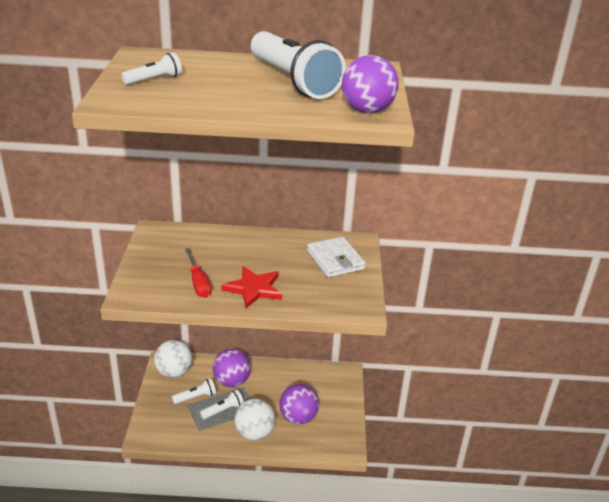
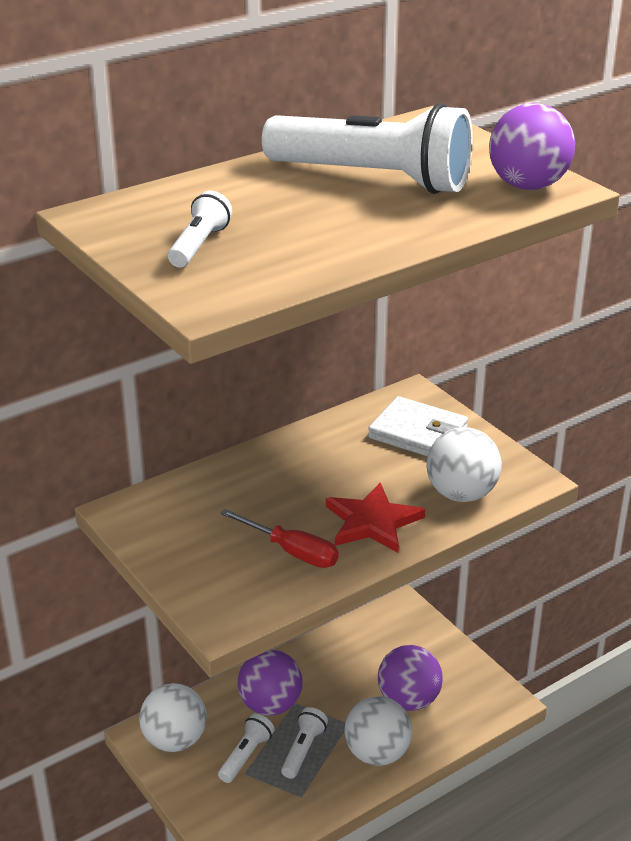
camera: 35 degrees left, 0 degrees up
(316, 298) = (461, 494): none -> white ball

